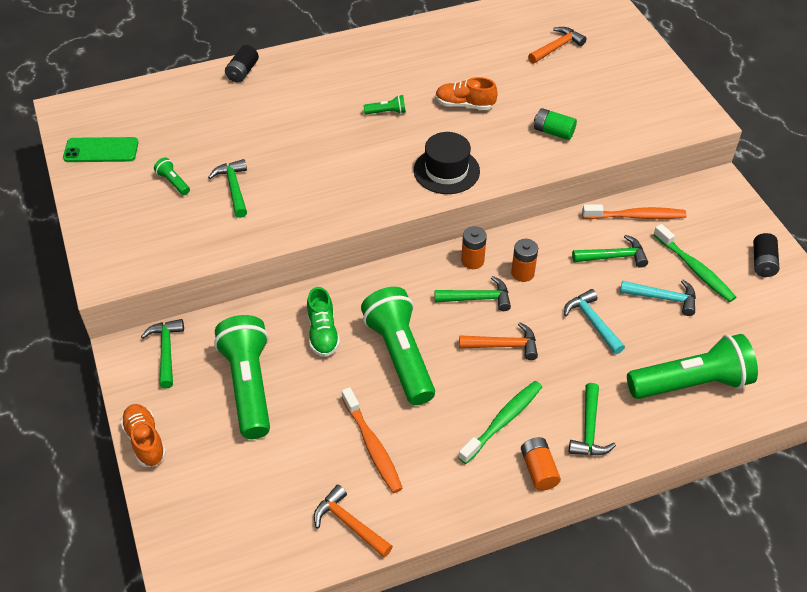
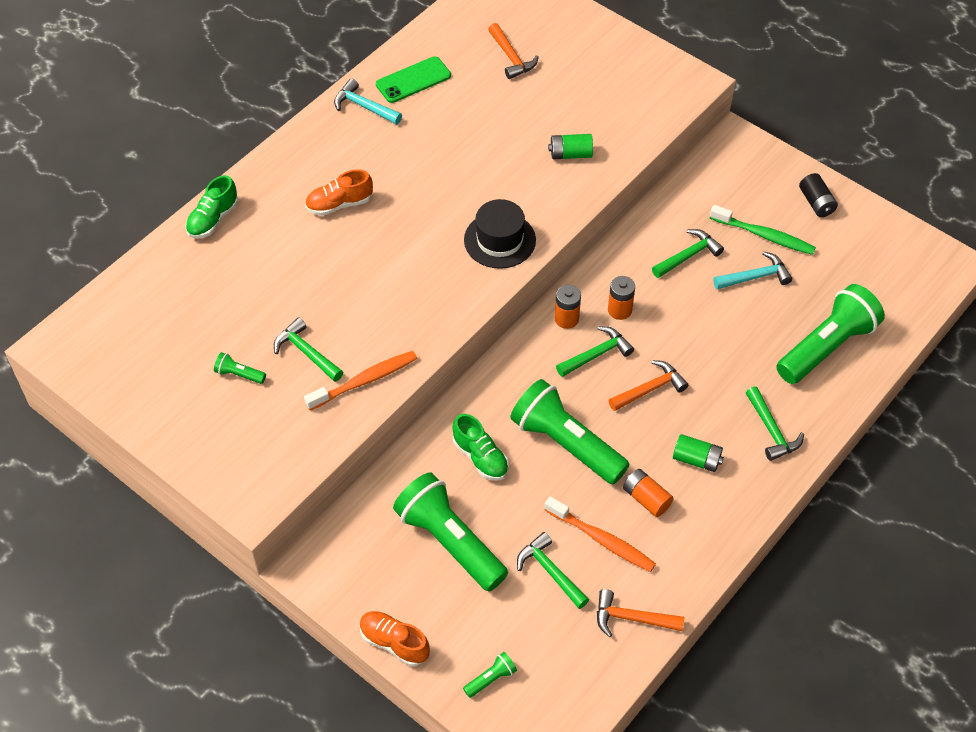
camera: 30 degrees left, 5 degrees up
(101, 150) = (132, 374): green phone -> green phone (413, 80)
(166, 351) = (345, 549): green hammer -> green hammer (550, 571)
(243, 72) = (213, 219): black battery -> green shoe
(386, 112) = (396, 201): green flashlight -> green flashlight (491, 679)
(464, 105) = (467, 160): orange shoe -> orange shoe (339, 204)
(503, 421) = (696, 459): green toothbrush -> green battery
(538, 470) = (754, 488): orange battery -> orange battery (646, 499)
(557, 47) = (511, 57): orange hammer -> orange hammer turned 135 degrees clockwise
(592, 322) = (710, 329): turquoise hammer -> turquoise hammer (364, 106)
(636, 216) = (682, 205): orange toothbrush -> orange toothbrush (365, 381)

